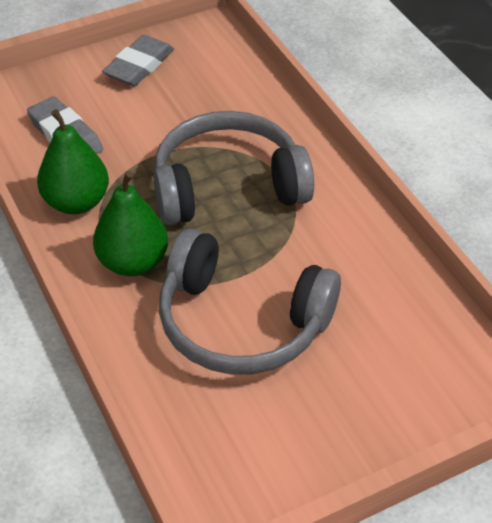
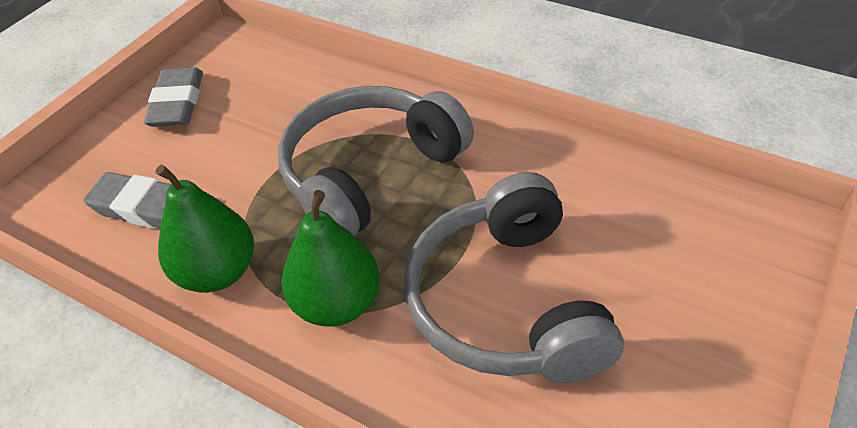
camera: 30 degrees left, 0 degrees up
(241, 322) = (508, 302): grey headphones -> grey headphones turned 90 degrees clockwise

